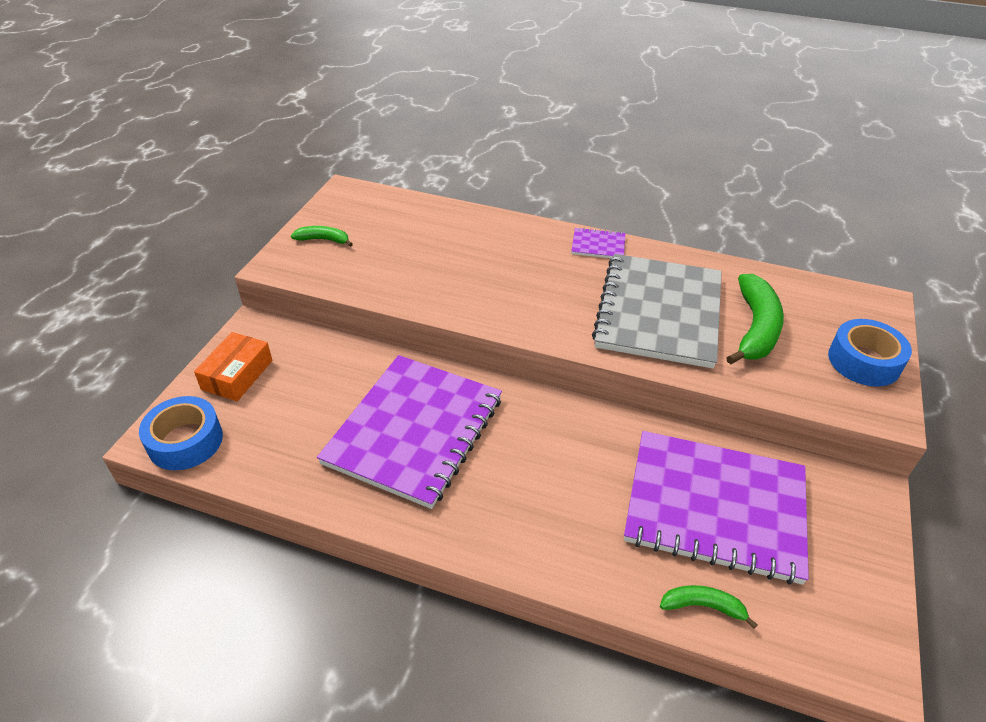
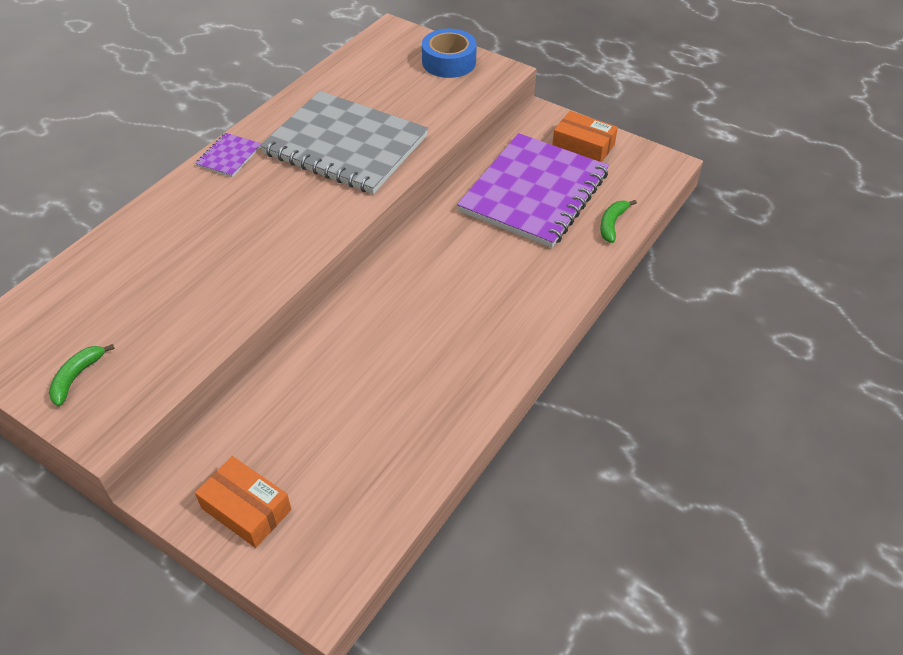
camera: 75 degrees left, 5 degrees up
(185, 441) = (334, 562): blue tape -> none
(414, 431) = (393, 358): purple notebook -> none
(755, 328) = (390, 100): green banana -> none
(841, 549) = (583, 146): none -> orange box

